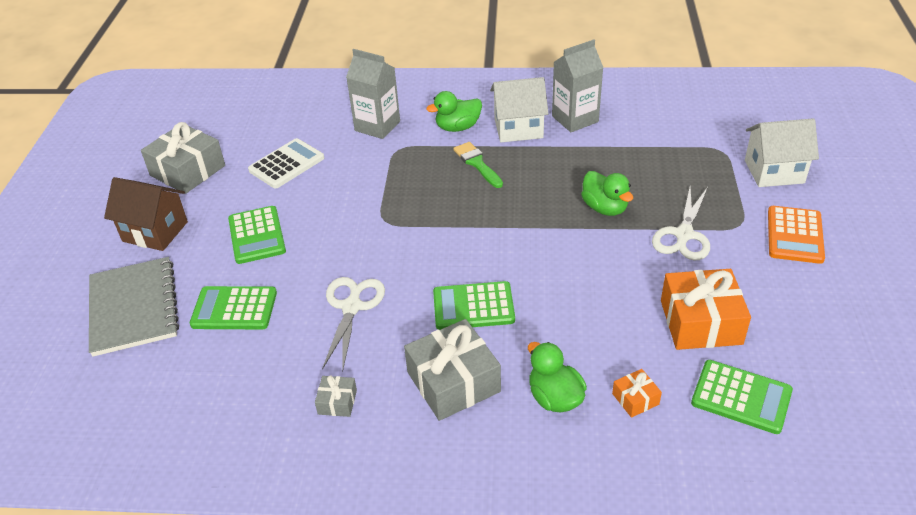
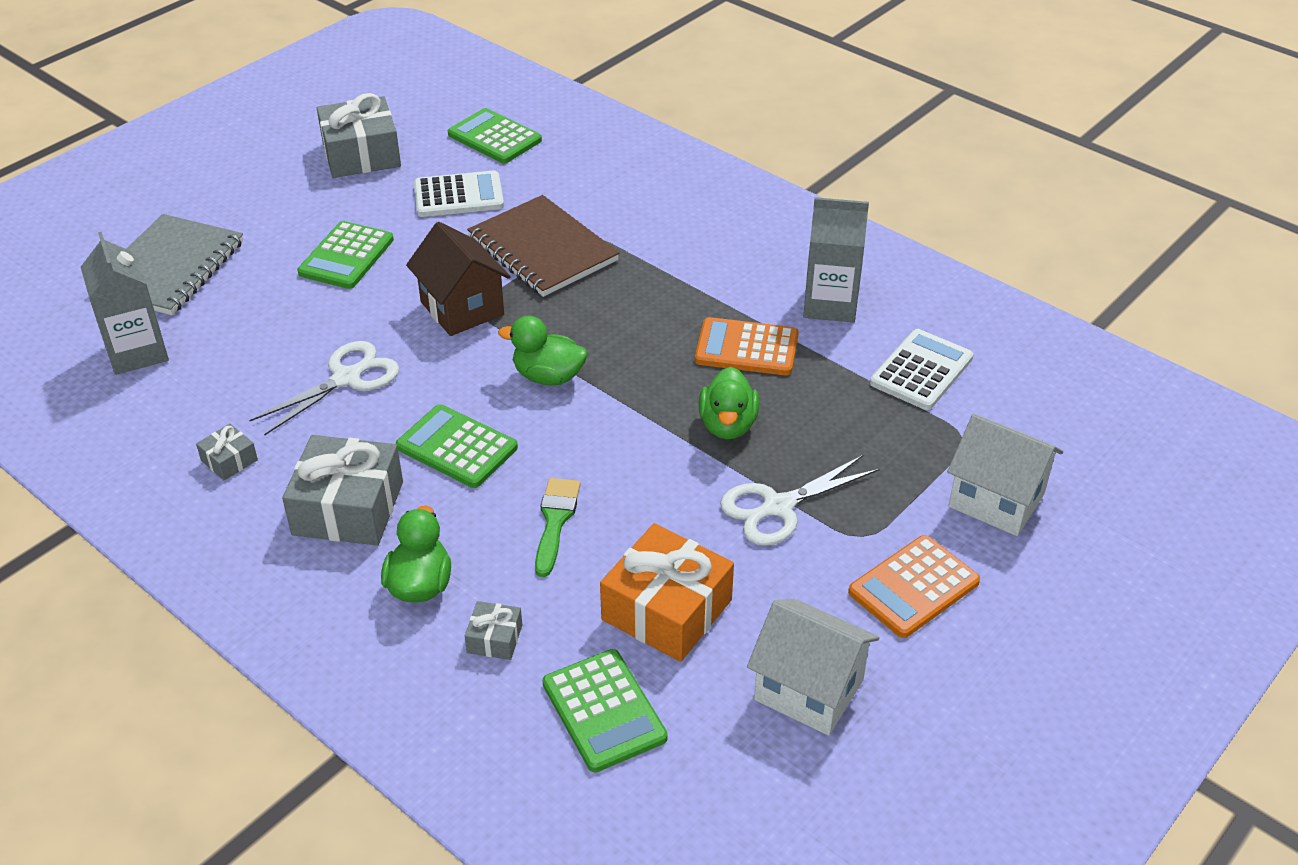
camera: 35 degrees right, 0 degrees up
(155, 231) = (265, 203): brown house -> brown house (462, 308)
(234, 309) = (246, 318): green calculator -> green calculator (494, 137)
(377, 126) = (598, 199): grey carton -> grey carton (137, 352)
(379, 169) = (543, 249): none -> brown notebook
(457, 127) = (682, 245): green duck -> green duck (548, 376)
(477, 163) = (651, 298): green brush -> green brush (555, 521)
(518, 128) = (748, 281): white house -> white house (808, 690)
(562, 163) = (746, 348): none -> orange calculator
(635, 399) = (494, 639): orange gift -> grey gift
(661, 128) = (921, 371): none -> white calculator

